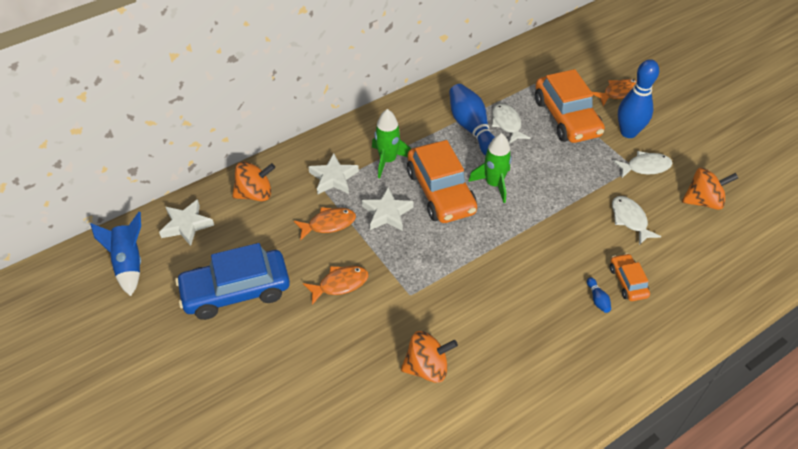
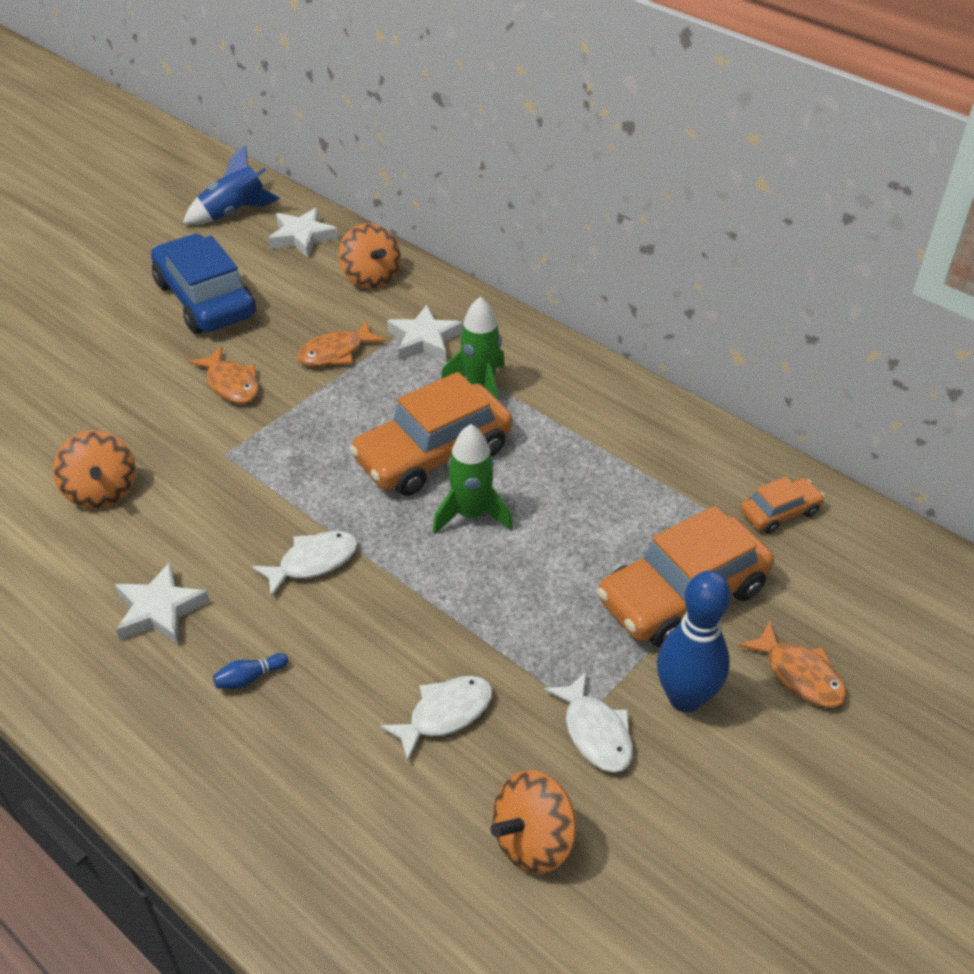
camera: 75 degrees right, 5 degrees down
(328, 224) = (335, 353): orange fish -> orange fish turned 90 degrees clockwise
(387, 213) = (372, 405): white star -> white star (160, 610)
(472, 129) = (593, 470): blue bowling pin -> none
(507, 124) = (626, 513): white fish -> white fish (313, 562)
(627, 282) = (295, 719): orange car -> orange car (780, 512)
(703, 201) = (533, 841): orange spinning top -> orange spinning top turned 75 degrees clockwise

